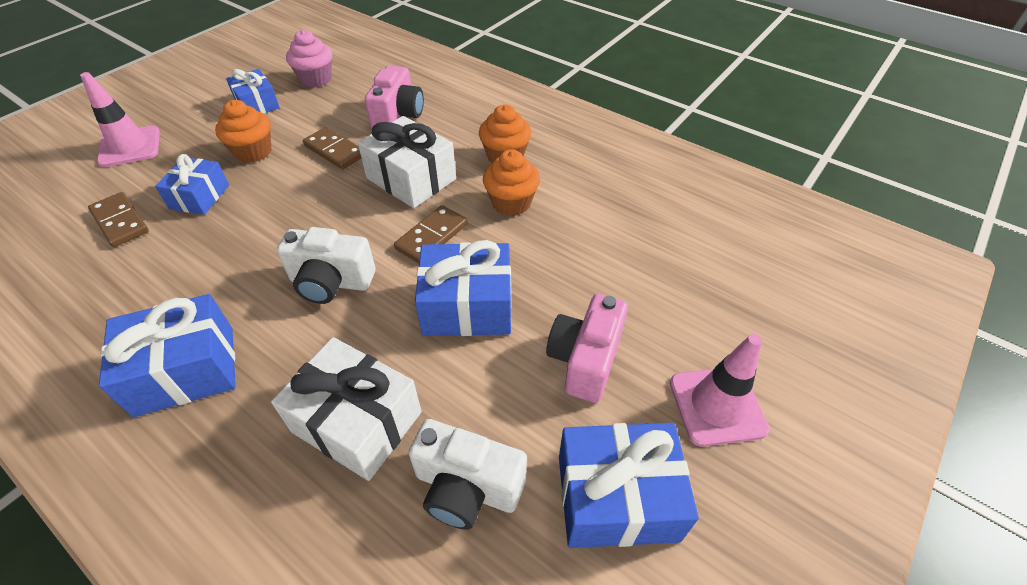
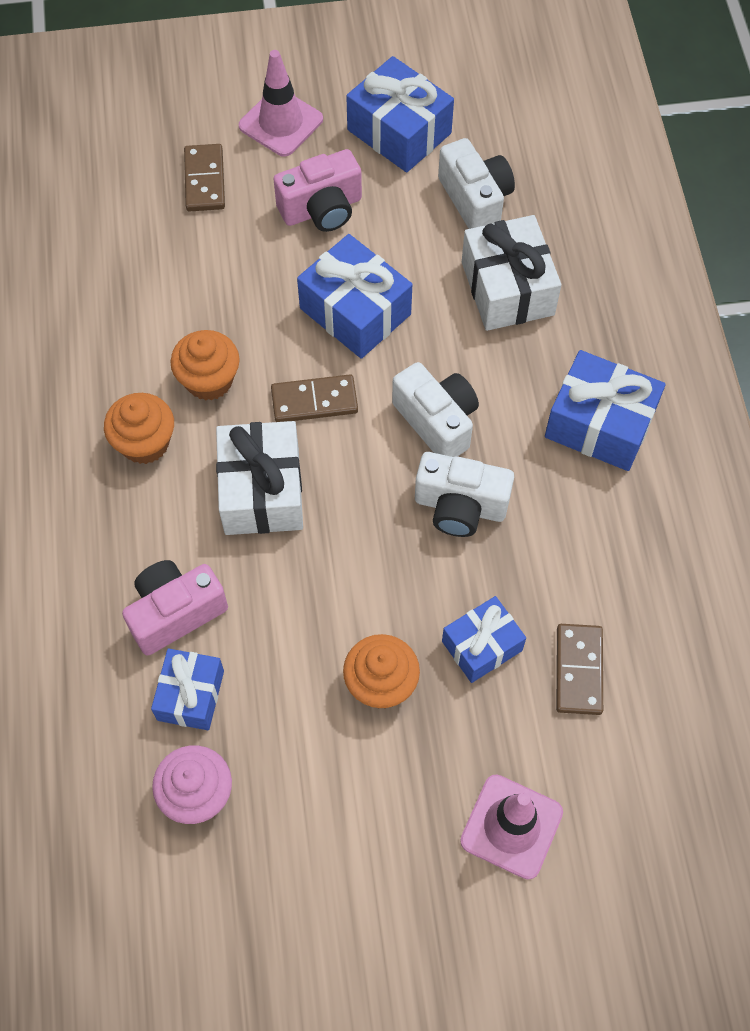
camera: 135 degrees left, 15 degrees up
(257, 104) = (311, 795): blue gift -> blue gift (190, 695)
(270, 248) = (460, 506): none -> white camera
(335, 151) = (296, 606): brown domino -> brown domino (204, 180)

